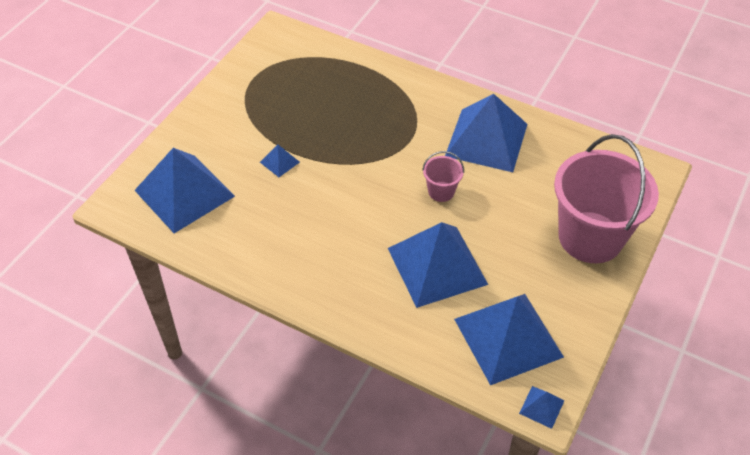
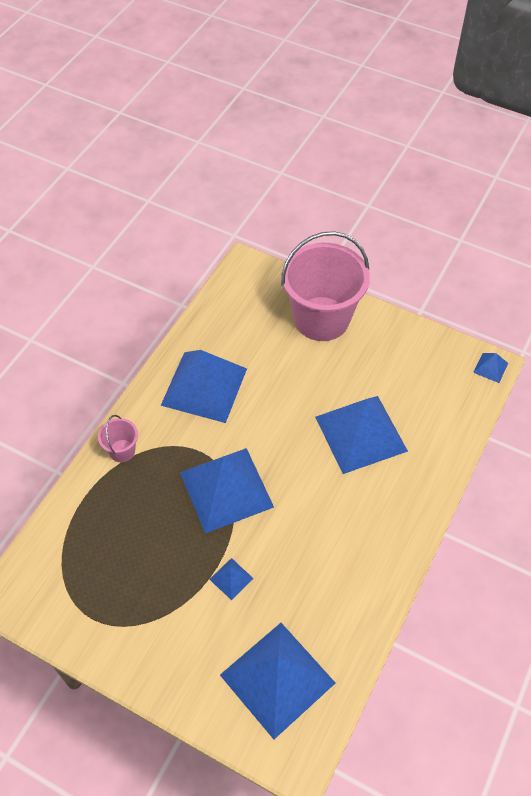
camera: 90 degrees left, 5 degrees up
(441, 191) = (271, 427): pink bucket -> pink bucket (122, 451)
(508, 338) = (430, 385): blue pyramid -> blue pyramid (226, 489)

